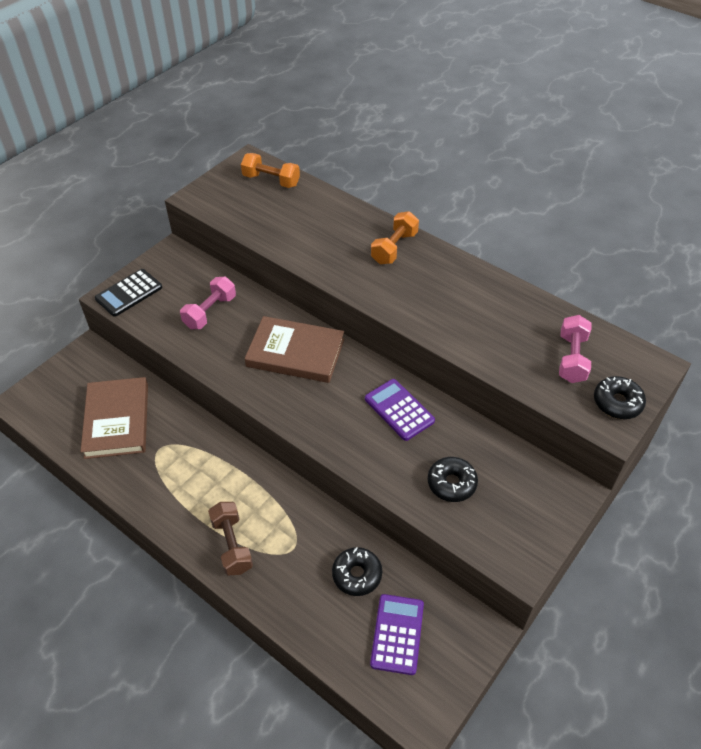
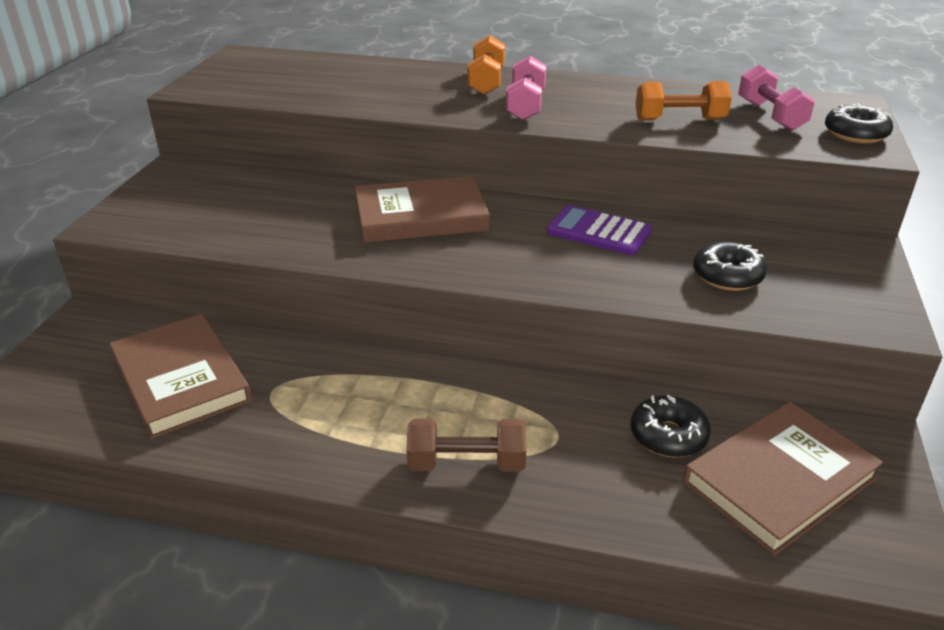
camera: 25 degrees left, 15 degrees down
(129, 293) = (133, 216): black calculator -> none
(210, 312) = (271, 207): pink dumbbell -> pink dumbbell (525, 105)
(232, 545) = (466, 463): brown dumbbell -> brown dumbbell turned 45 degrees counterclockwise
(271, 180) = (284, 62): orange dumbbell -> orange dumbbell (679, 120)
(397, 634) = (779, 480): purple calculator -> brown book

